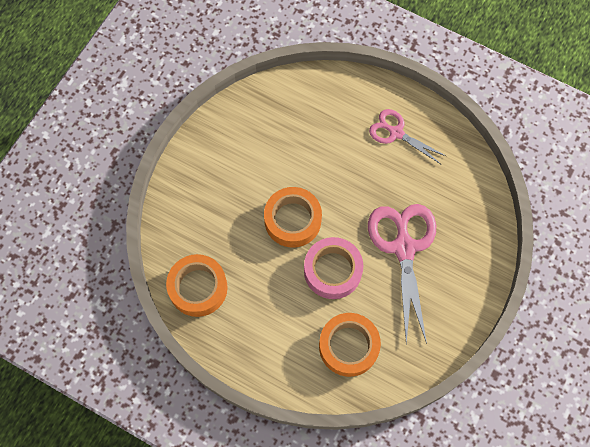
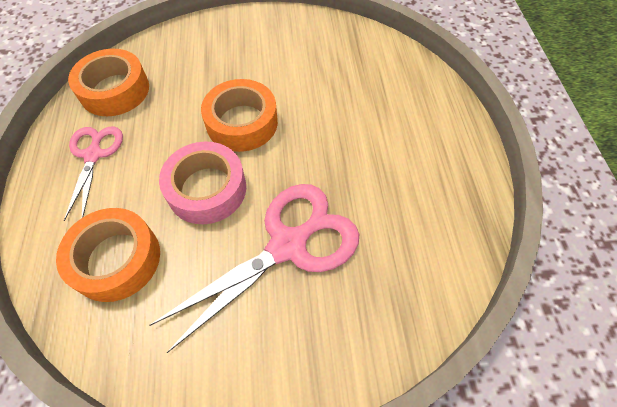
camera: 55 degrees right, 10 degrees down
(396, 133) = (423, 156): pink scissors -> pink scissors (93, 155)

